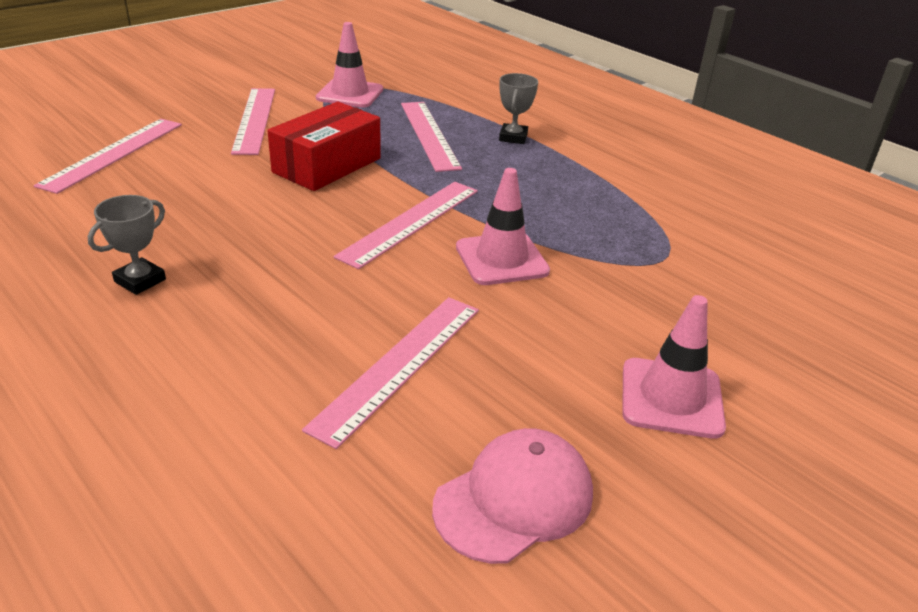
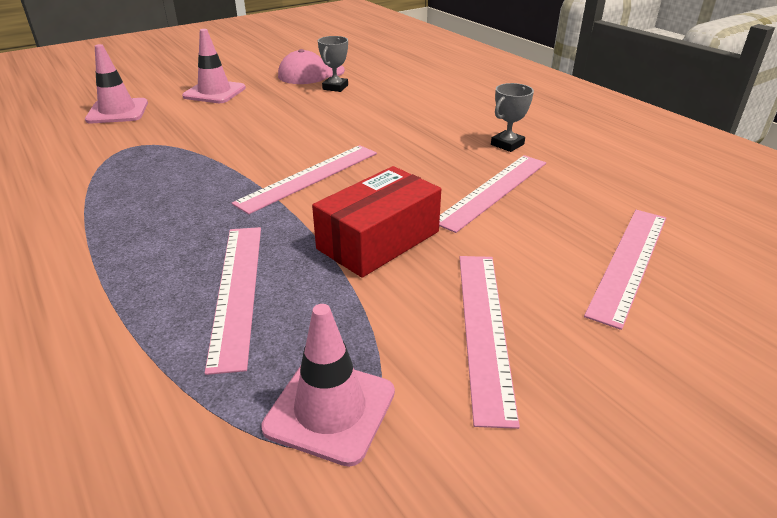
camera: 170 degrees left, 0 degrees up
(399, 365) = (345, 106): pink ruler -> pink ruler (493, 191)
(501, 259) = (252, 149): pink traffic cone -> pink traffic cone (117, 111)
(513, 137) = (125, 283): grey trophy -> grey trophy (335, 87)

